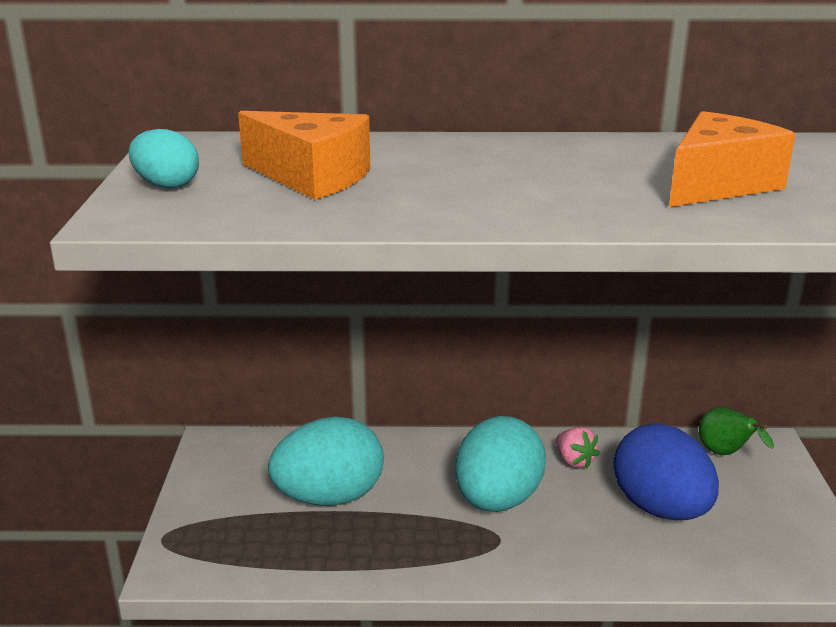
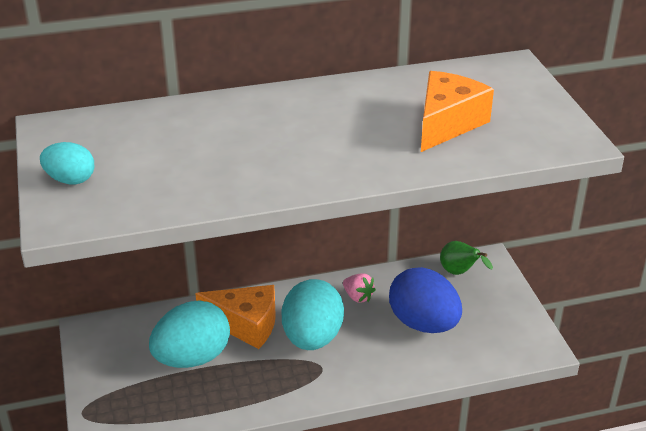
camera: 15 degrees left, 10 degrees up
(312, 177) = (171, 155): orange cheese -> orange cheese (246, 325)

